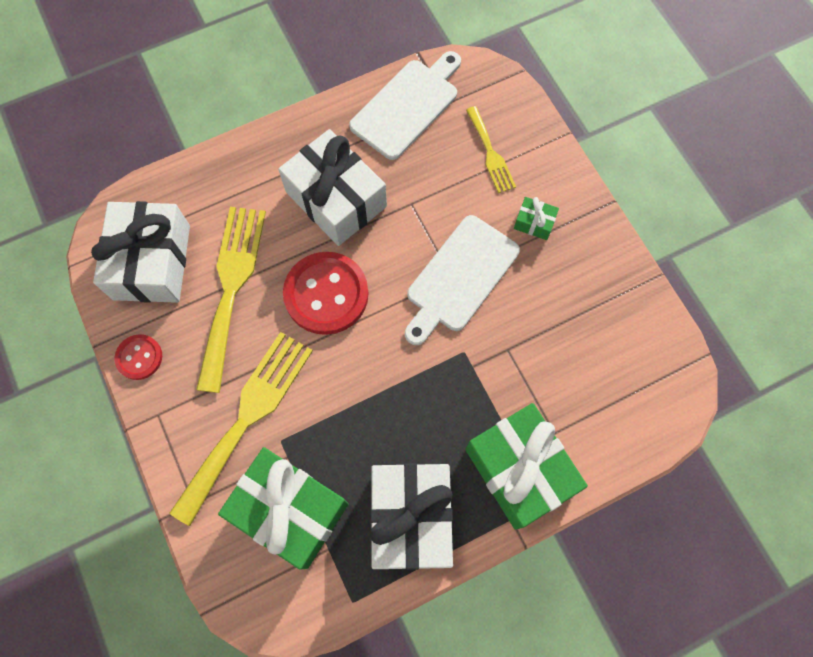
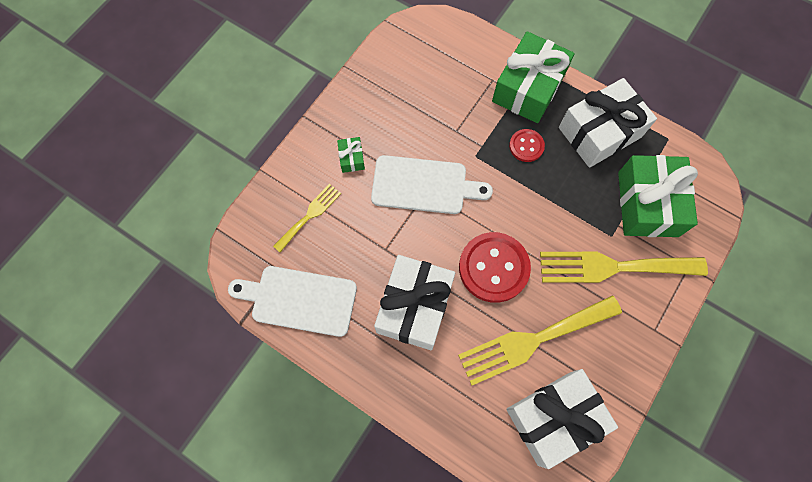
camera: 120 degrees left, 0 degrees up
(139, 357) = (628, 373): red button -> red button (526, 146)

